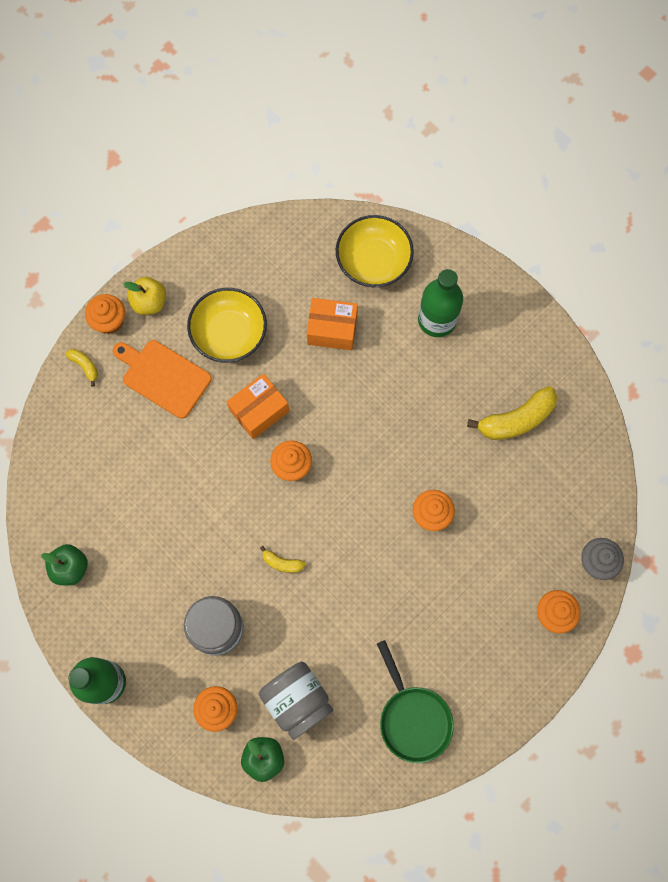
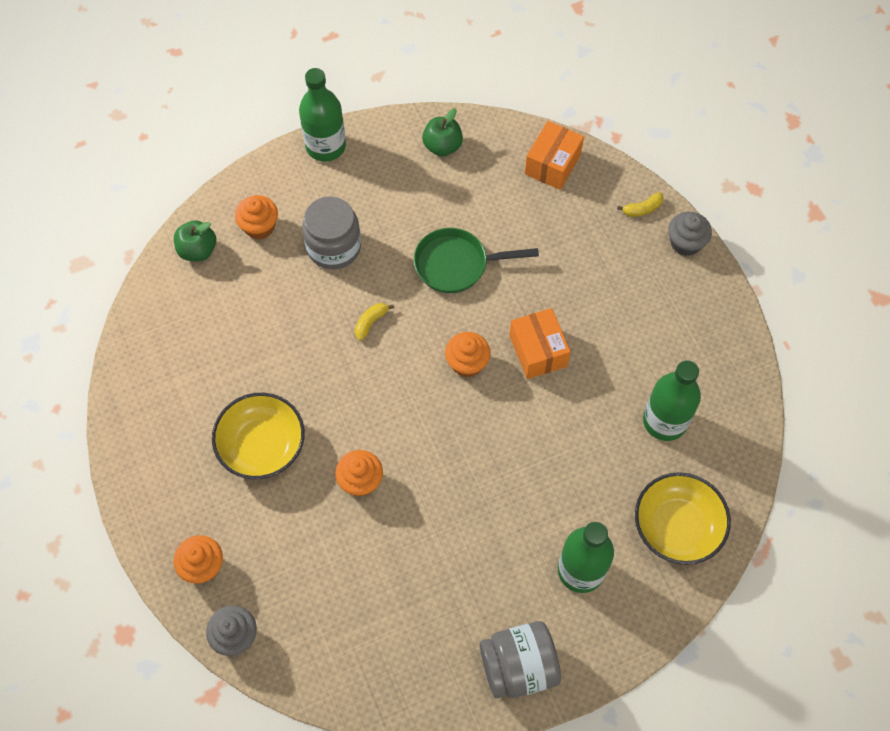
camera: 110 degrees right, 10 degrees down
(109, 321) = (685, 243): orange cupcake -> grey cupcake
(149, 302) = (695, 284): yellow apple -> none
(163, 377) = (607, 274): orange cutting board -> none
(229, 333) = (635, 349): yellow bowl -> yellow bowl (262, 445)
(287, 293) = (665, 421): none -> green bottle
(297, 700) = (235, 294): grey jar -> grey jar (518, 666)
(332, 329) = (606, 453): orange box -> orange box (552, 164)
(413, 718) = (168, 389): green pan -> green pan (456, 264)
(516, 420) = (430, 613): yellow banana -> none

